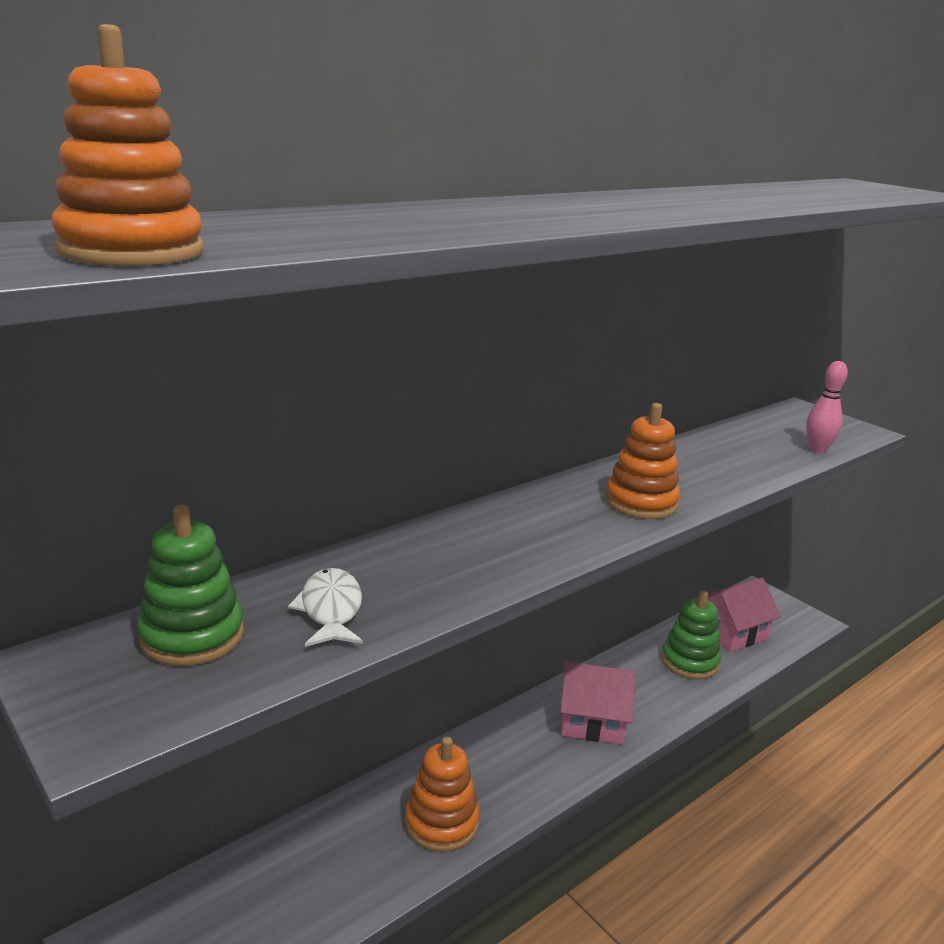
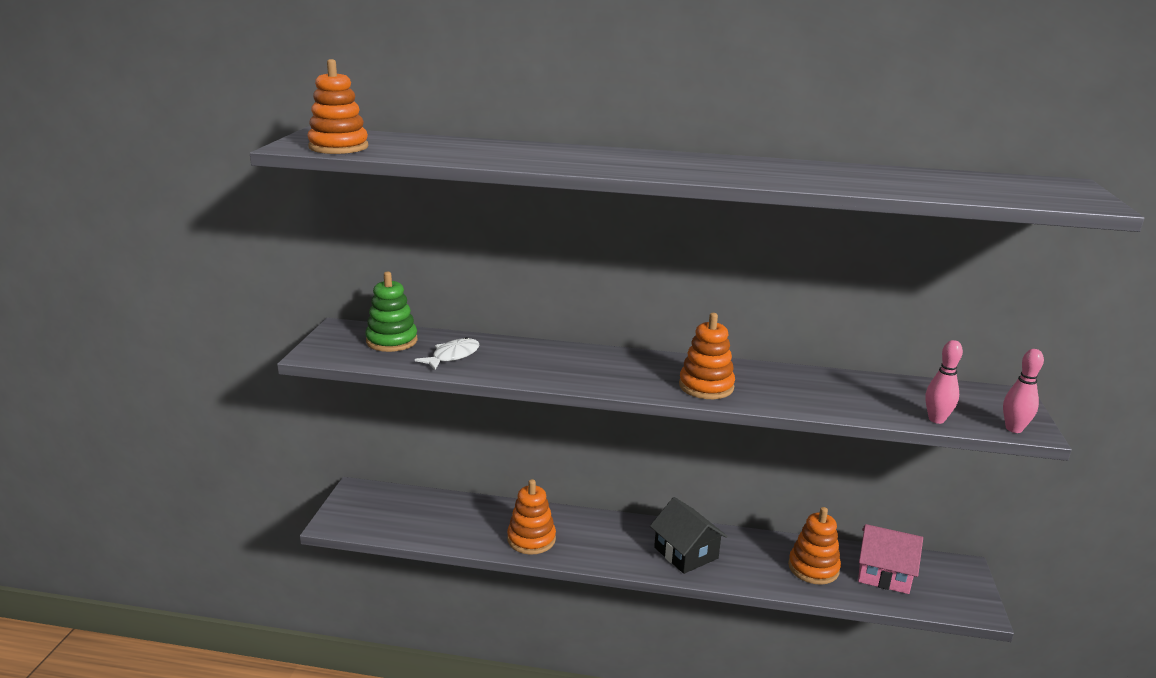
camera: 50 degrees right, 0 degrees up
(592, 720) = (686, 553): pink house -> black house
(689, 661) = (813, 568): green stacking toy -> orange stacking toy
(859, 435) = (1013, 429): none -> pink bowling pin

